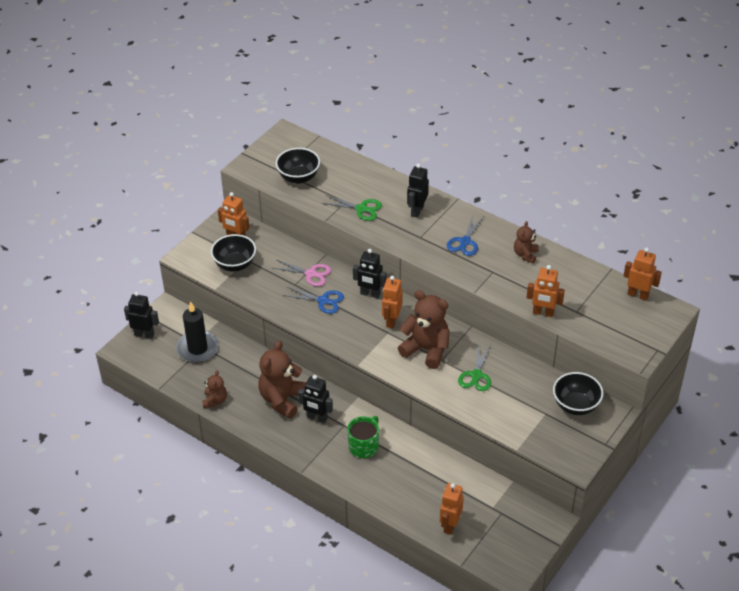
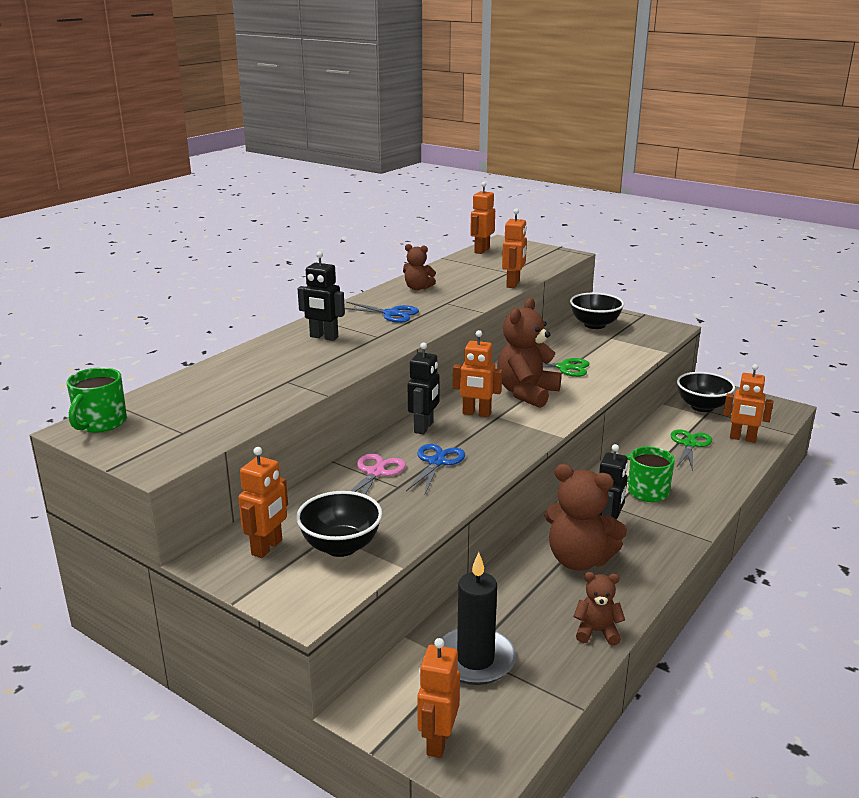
camera: 90 degrees left, 20 degrees down
(144, 334) = (438, 741): black robot -> orange robot
(292, 139) = (100, 423): none -> green mug
(298, 177) = (211, 416): black bowl -> black bowl (702, 407)
(361, 209) = (308, 370): green scissors -> green scissors (689, 444)

